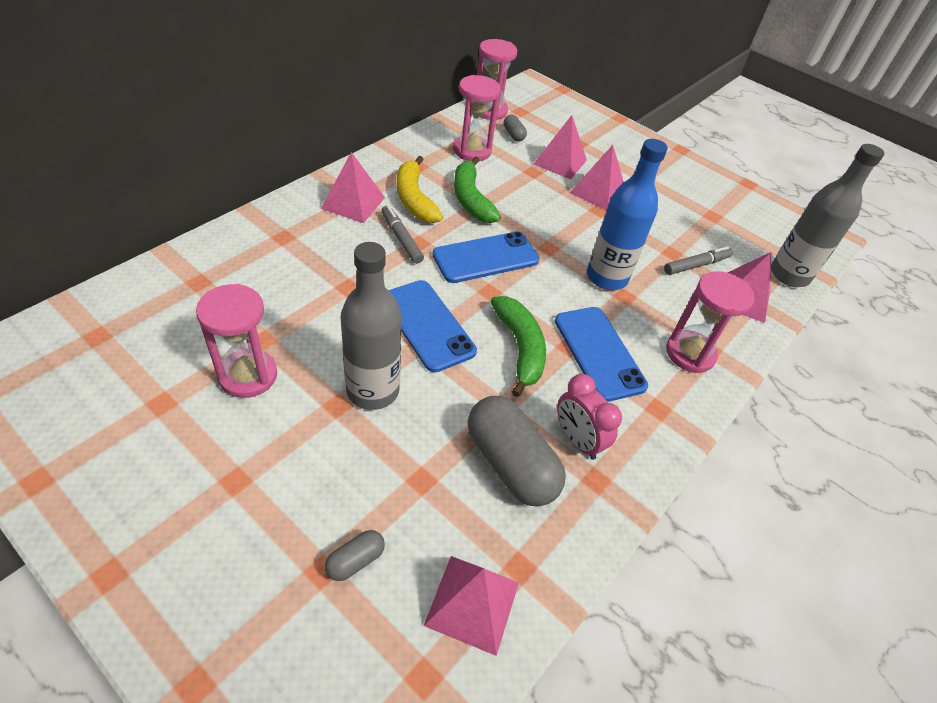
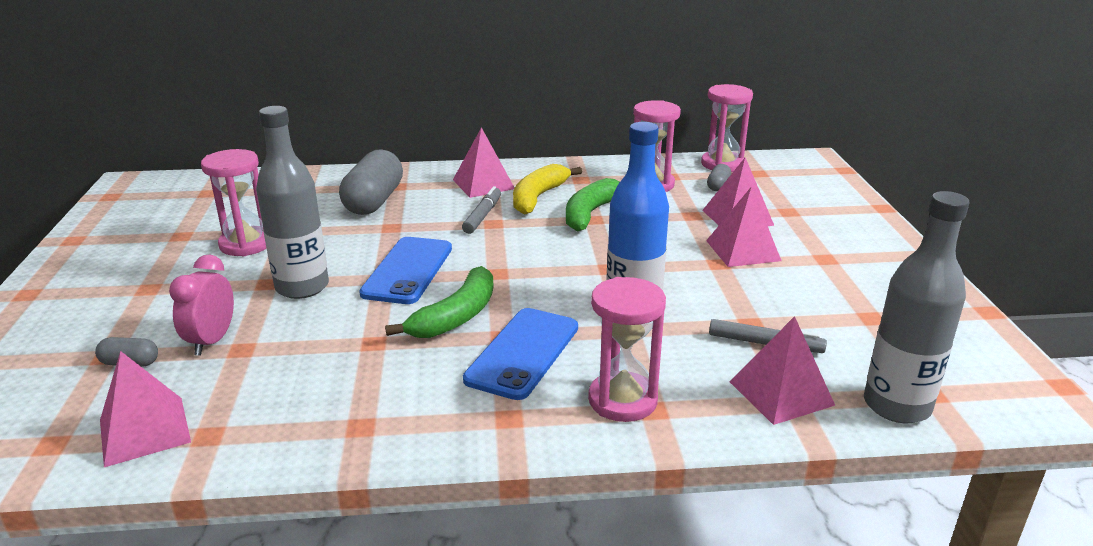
camera: 50 degrees right, 20 degrees down
(486, 258) = (534, 252): blue phone -> none
(510, 463) = (315, 376): grey capsule -> grey capsule (374, 201)
(577, 440) = (393, 394): pink clock -> pink clock (212, 341)

